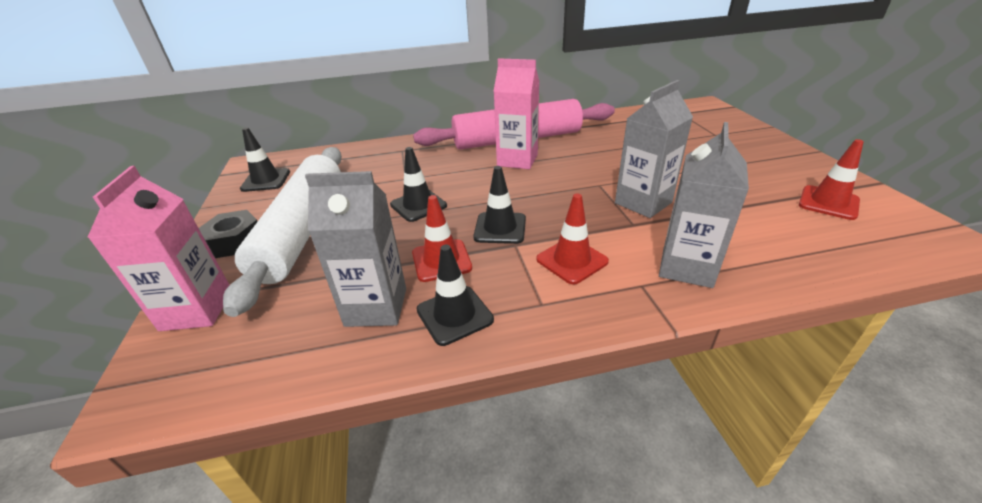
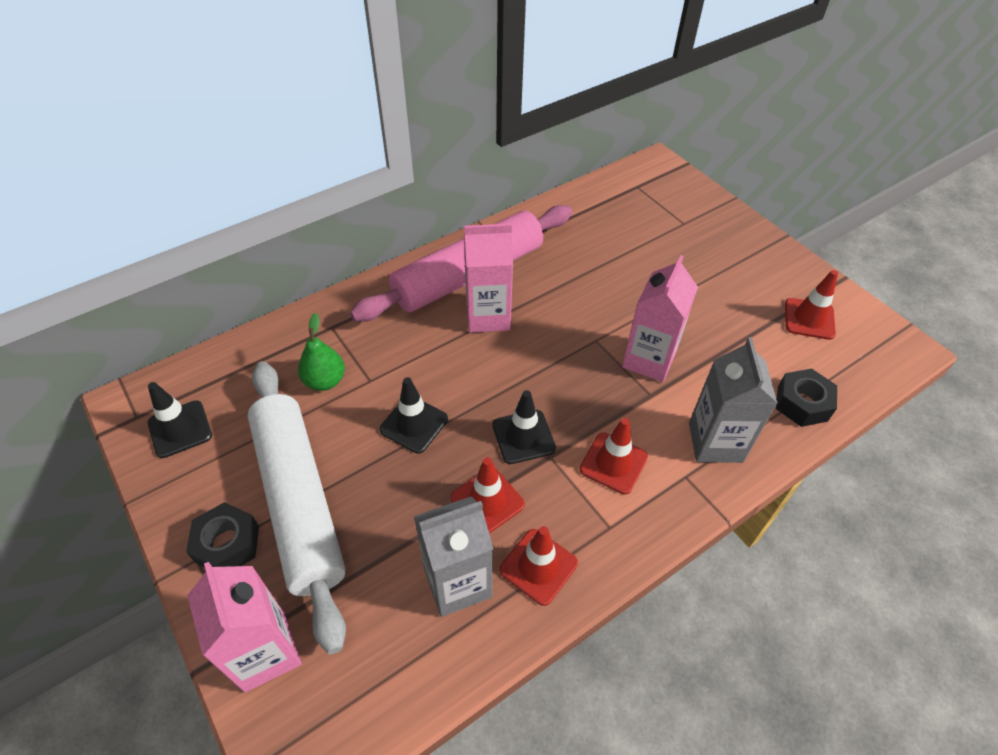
camera: 25 degrees left, 15 degrees up
(375, 174) = (325, 381): none -> green pear
(454, 315) = (538, 566): black traffic cone -> red traffic cone
(643, 203) = (649, 360): grey carton -> pink carton
(802, 258) = (802, 403): none -> black nut

